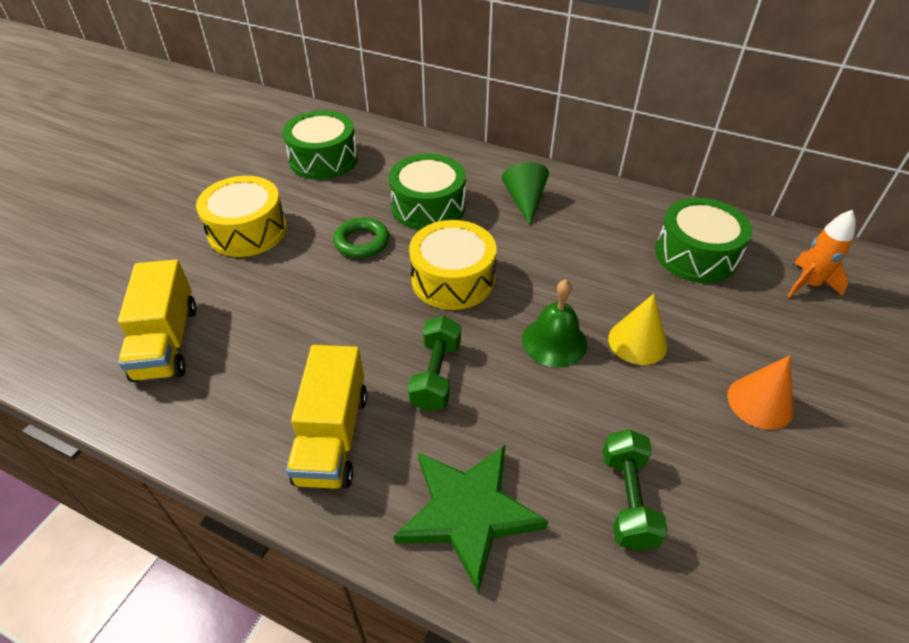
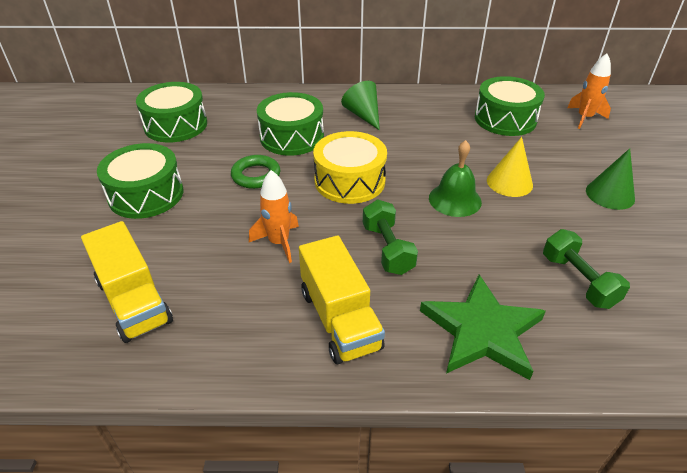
camera: 25 degrees left, 5 degrees down
(247, 231) = (146, 194): yellow drum -> green drum
(332, 327) = (279, 243): none -> orange rocket
(760, 402) = (610, 194): orange cone -> green cone

